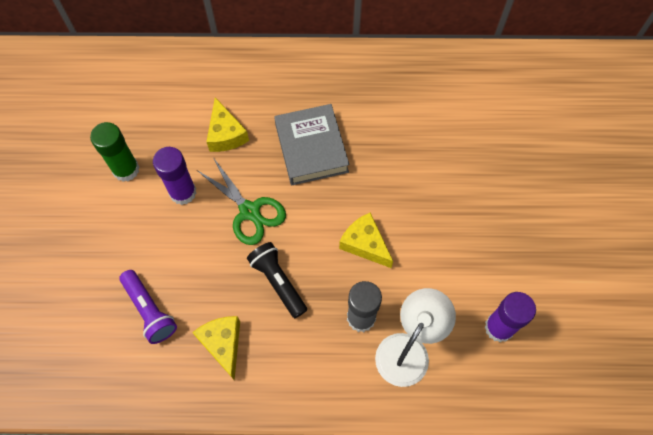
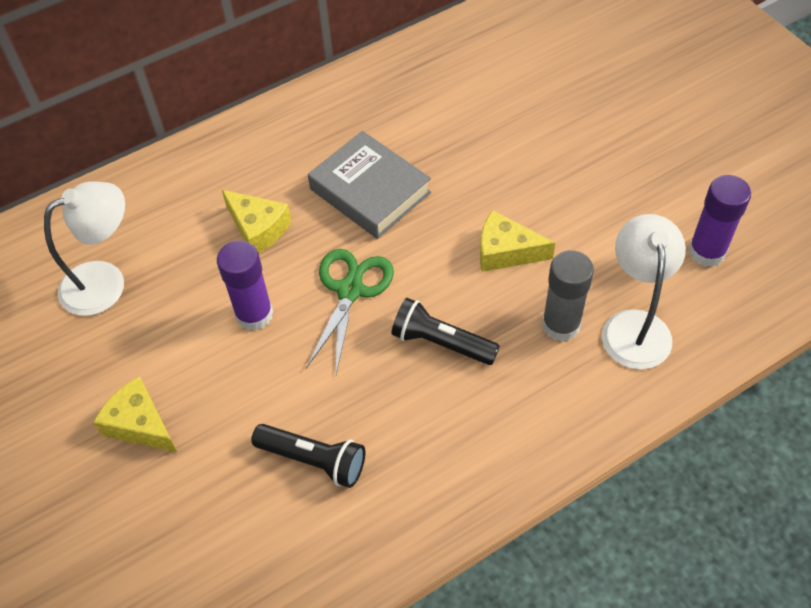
camera: 30 degrees left, 10 degrees down
(116, 118) = (106, 282): none -> white lamp
(126, 169) = (162, 329): green glue stick -> none
(149, 310) = (313, 460): purple flashlight -> black flashlight
(223, 344) = (429, 442): yellow cheese -> yellow cheese (140, 424)
(249, 211) = (350, 290): green scissors -> green scissors turned 90 degrees counterclockwise

